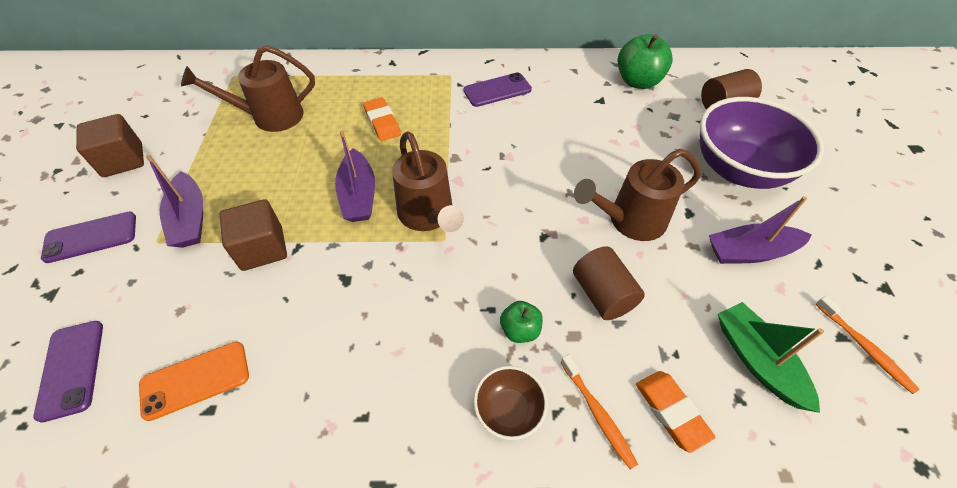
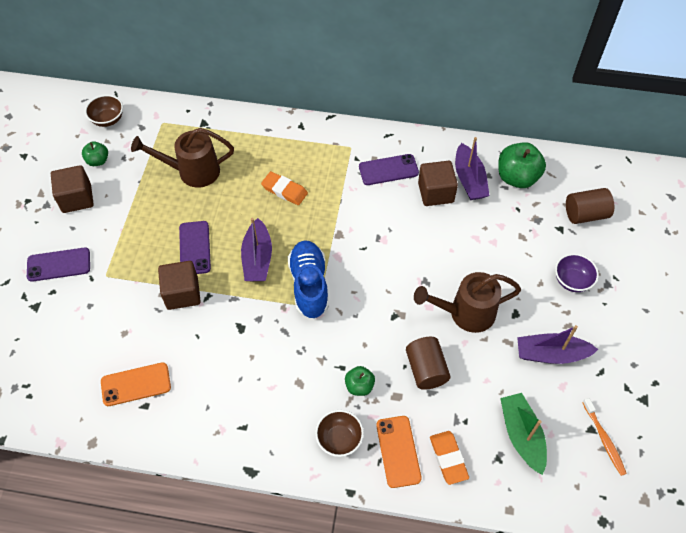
camera: 10 degrees right, 5 degrees up
(71, 369) = (56, 363): purple phone -> purple phone (195, 248)
(153, 119) = (98, 161): none -> green apple
(168, 80) = (108, 119): none -> brown bowl
(190, 219) = (130, 260): purple boat -> purple boat (469, 179)
(382, 122) = (284, 190): orange eraser -> orange eraser turned 45 degrees counterclockwise
(428, 216) = (309, 285): brown watering can -> blue shoe
(555, 105) = (435, 192): none -> brown cube
(597, 414) = (398, 451): orange toothbrush -> orange phone
(738, 169) = (572, 280): purple bowl -> purple bowl, size x0.47

